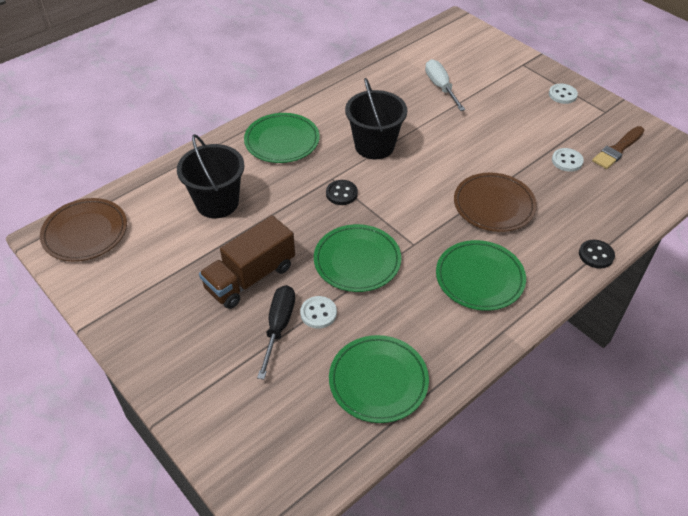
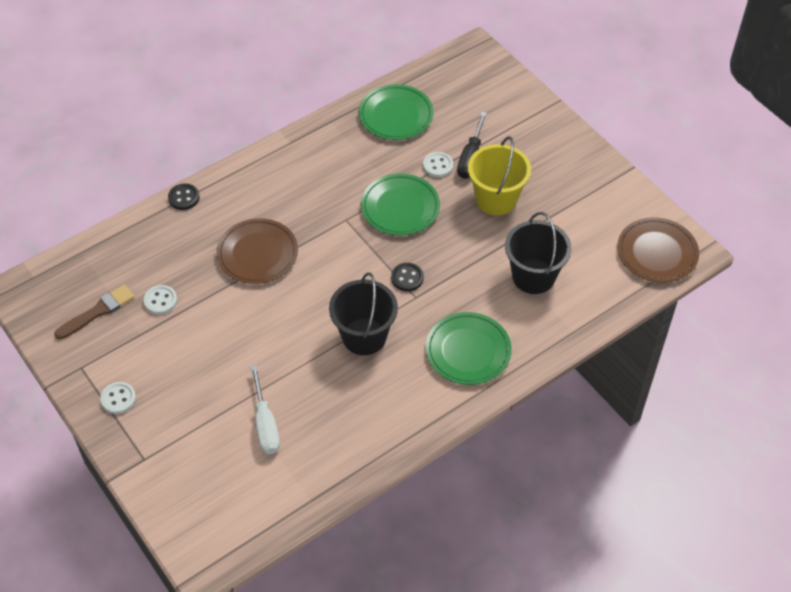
camera: 175 degrees left, 5 degrees up
(250, 277) = (496, 199): brown truck -> yellow bucket
(479, 278) = (295, 185): green plate -> none

